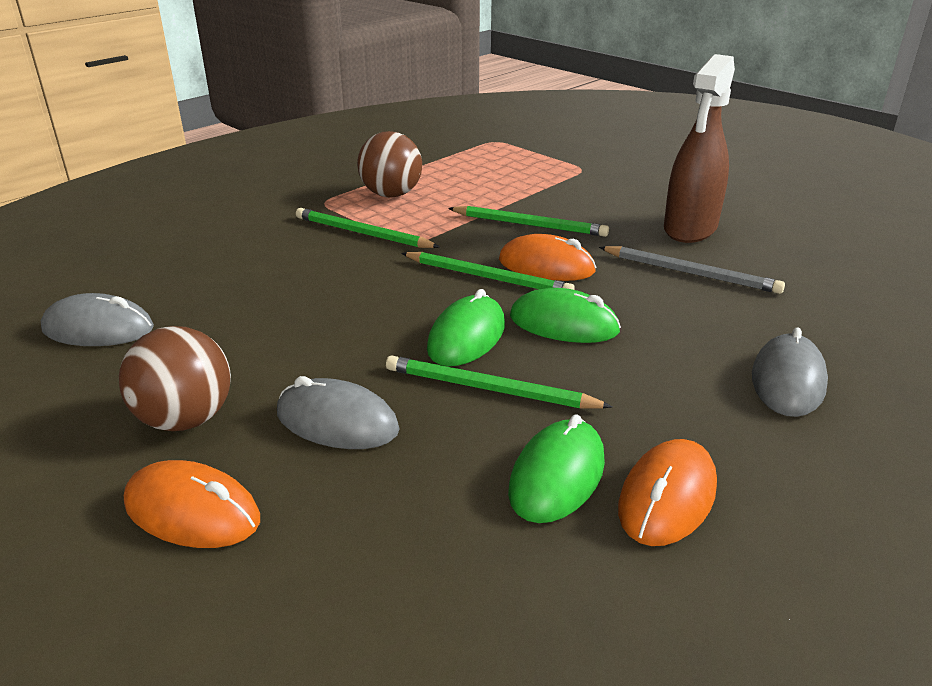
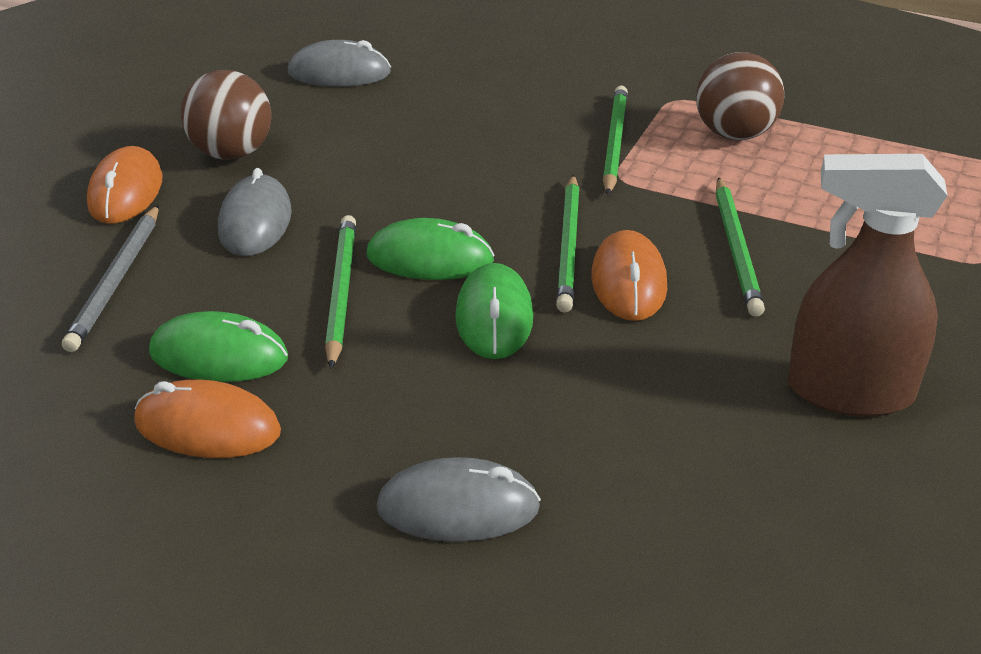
camera: 70 degrees right, 5 degrees up
(98, 329) = (339, 73): grey mouse -> grey mouse turned 75 degrees counterclockwise
(690, 273) = (698, 404): grey pencil -> grey pencil (116, 281)

